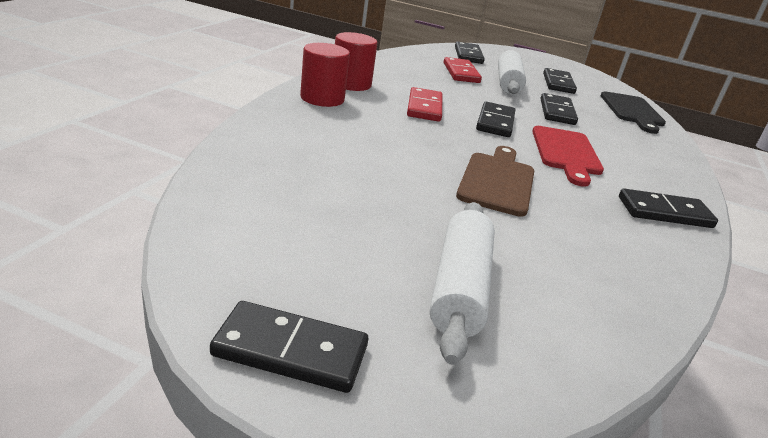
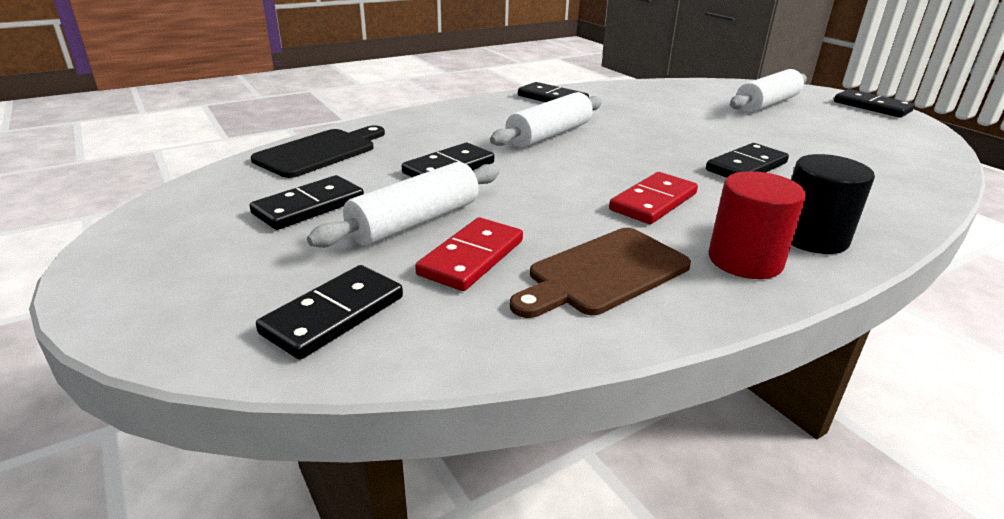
camera: 140 degrees left, 0 degrees up
(322, 99) = (812, 238): red cylinder -> black cylinder
(495, 122) = (576, 170): black domino -> black domino (746, 167)
(497, 181) = (667, 131): brown cutting board -> brown cutting board (603, 273)
(566, 153) = (549, 135): red cutting board -> white rolling pin

